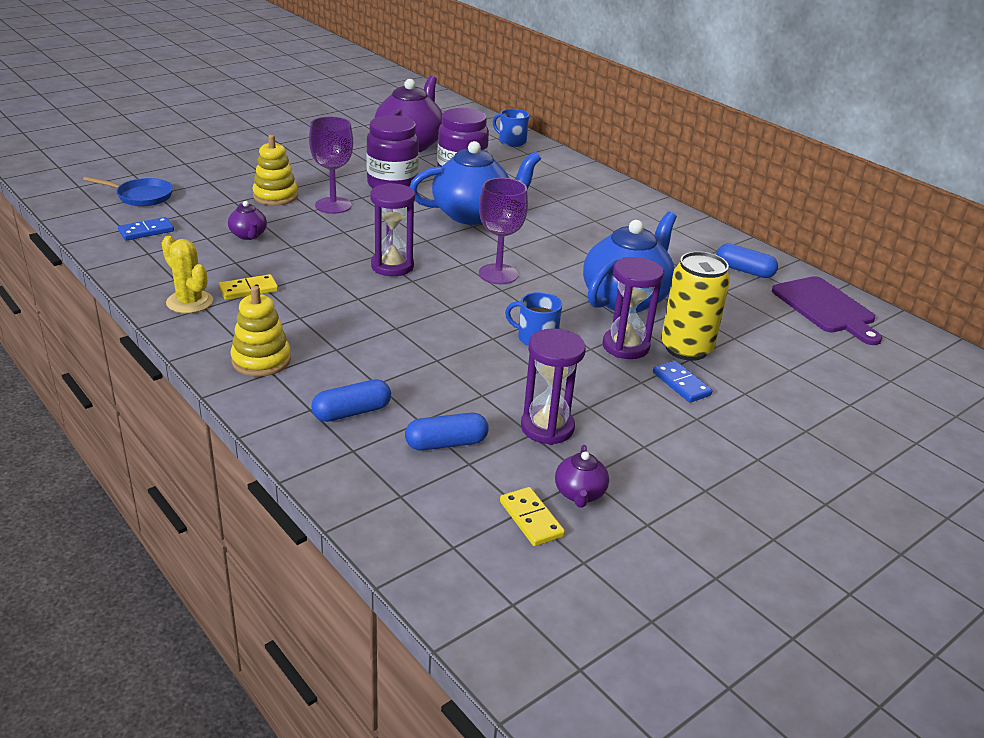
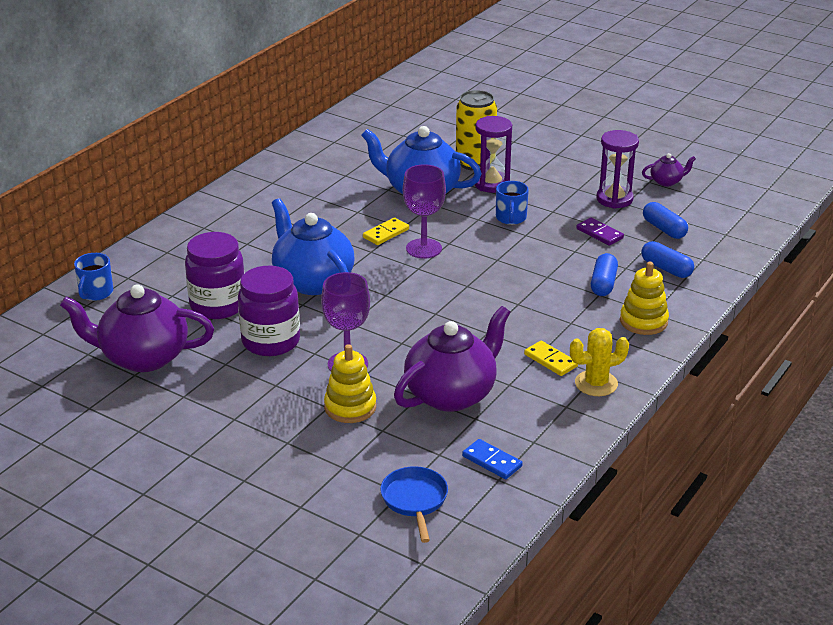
camera: 105 degrees left, 0 degrees up
(189, 302) = (596, 383): yellow cactus -> yellow cactus turned 45 degrees clockwise
(248, 235) = (451, 394): purple teapot -> purple teapot, size x2.23
(392, 266) = (450, 300): purple hourglass -> none
(465, 388) = (599, 233): none -> purple domino
(531, 519) = (702, 192): yellow domino -> yellow domino (386, 233)
(681, 384) = (522, 161): blue domino -> none
(744, 271) = (334, 149): blue capsule -> blue capsule (603, 284)
(826, 308) = (372, 118): purple cutting board -> none

